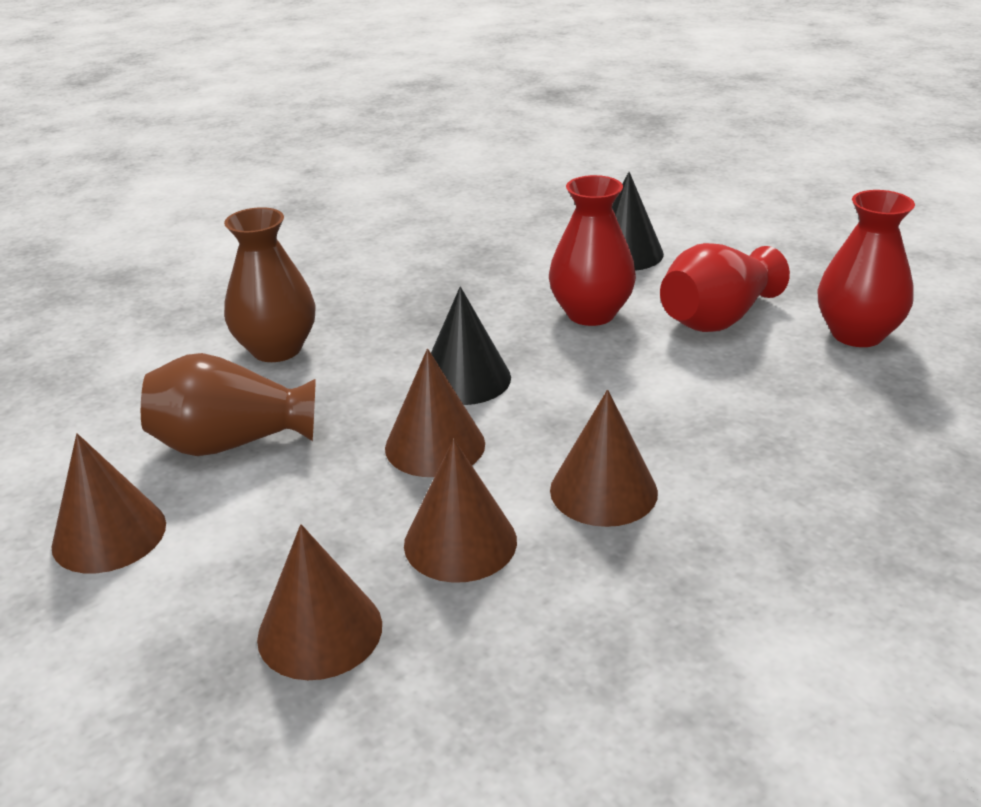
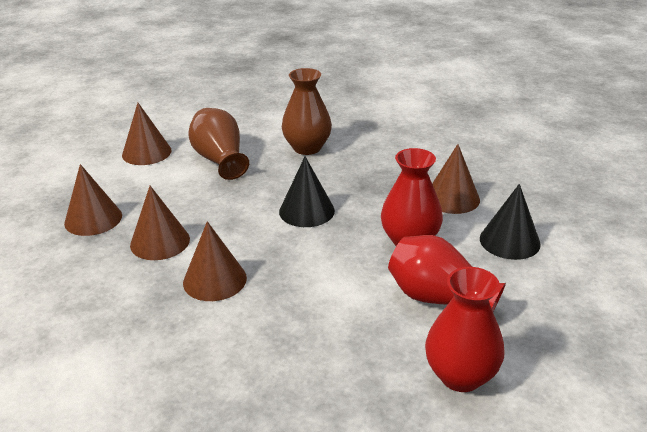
camera: 70 degrees right, 0 degrees up
(435, 445) = (238, 216): brown cone -> brown cone (452, 198)

